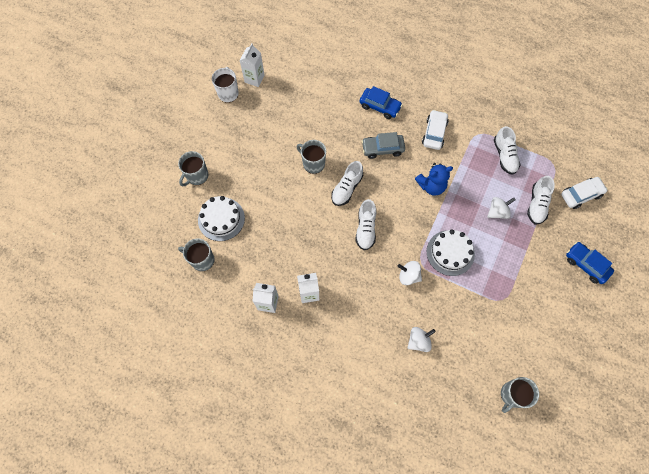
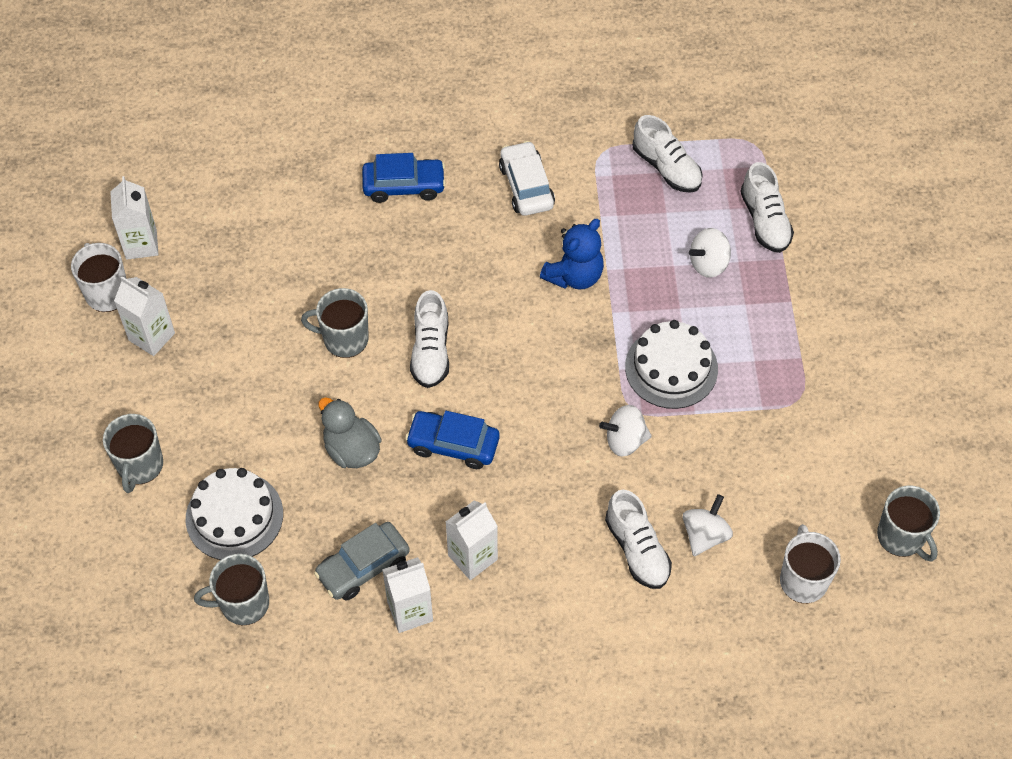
camera: 30 degrees left, 10 degrees down
(235, 121) = (151, 336): none -> white carton
(286, 215) = (351, 450): none -> grey duck
(365, 229) = (505, 401): white shoe -> white shoe (637, 549)
(382, 149) = (453, 254): grey car -> grey car (363, 567)
(452, 389) = (803, 580): none -> white mug
(497, 212) = (708, 264): white spinning top -> white spinning top turned 150 degrees counterclockwise
(512, 395) = (901, 537): grey mug -> grey mug turned 45 degrees counterclockwise
(580, 195) = (824, 171): white car -> none
(586, 265) = (896, 276): blue car -> blue car (453, 445)

